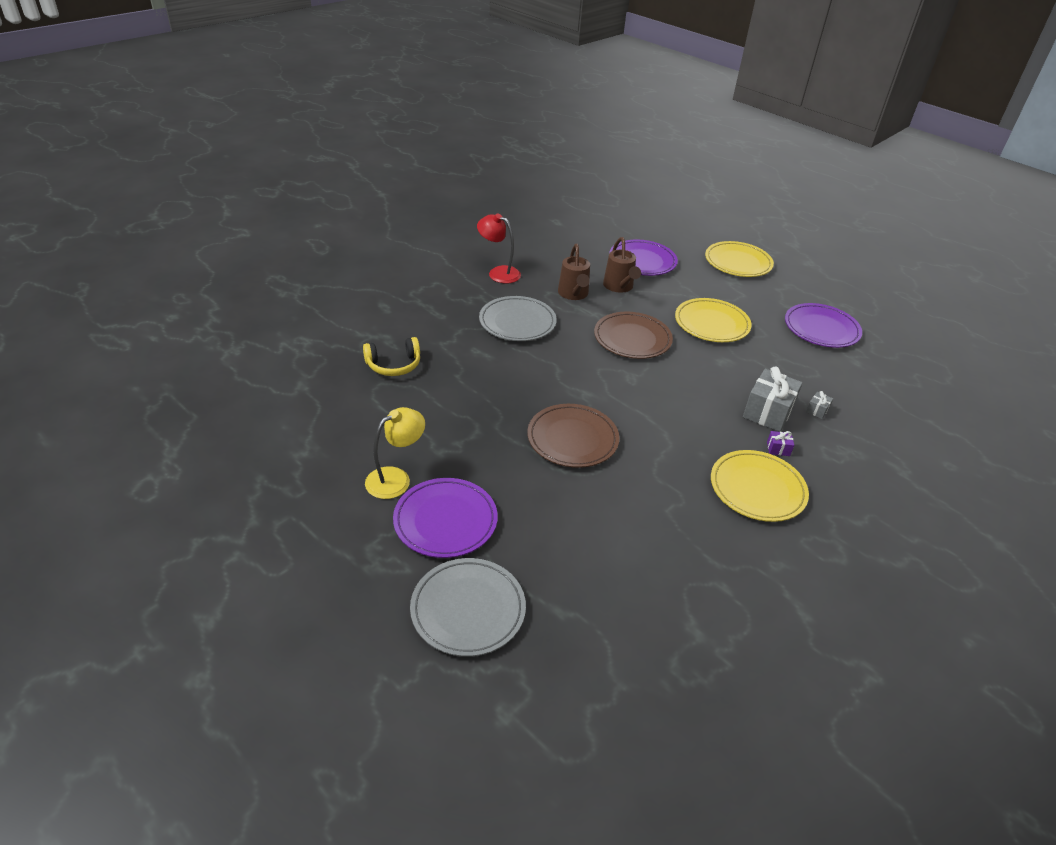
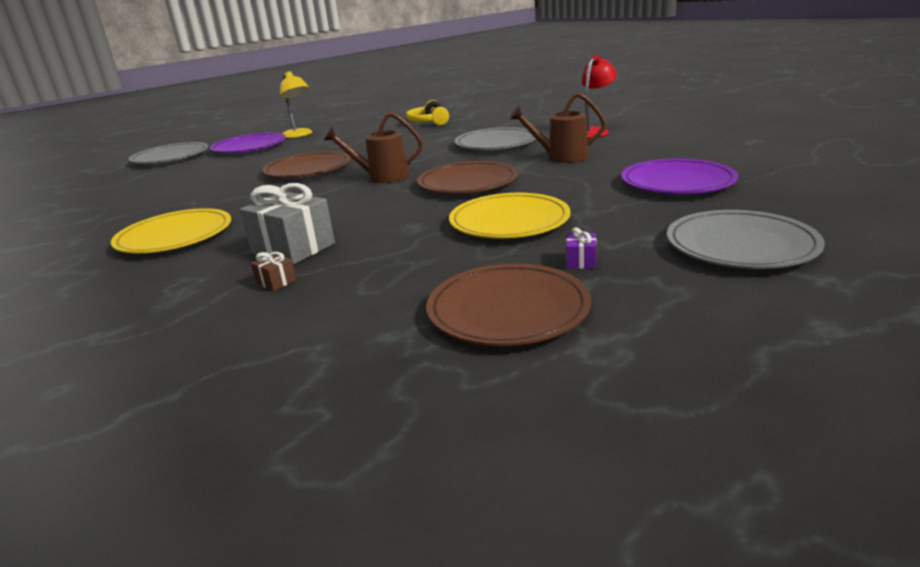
camera: 100 degrees right, 15 degrees down
(619, 287) = (591, 174): brown watering can -> brown watering can (382, 177)
(738, 262) = (740, 246): yellow plate -> grey plate
(778, 449) = (223, 250): purple gift -> purple gift (581, 261)
(817, 410) = (276, 282): grey gift -> brown gift
(821, 329) = (508, 310): purple plate -> brown plate

